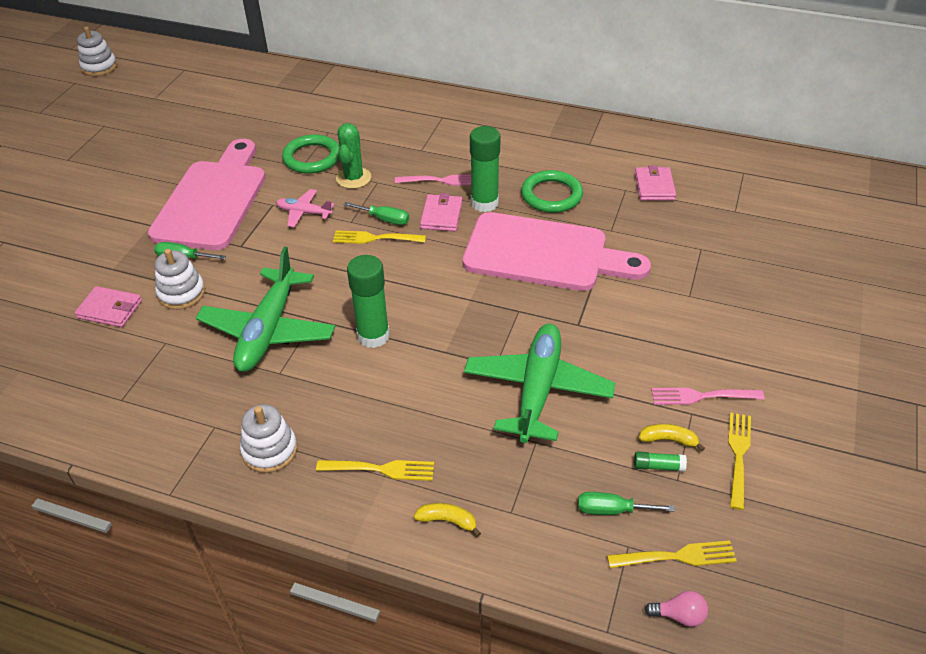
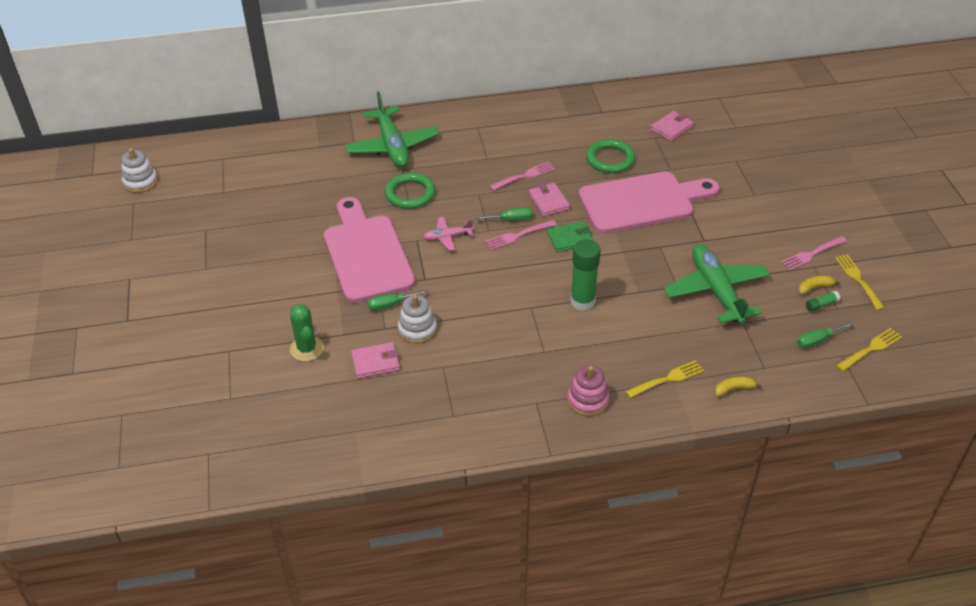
camera: 30 degrees left, 0 degrees up
(268, 330) = (508, 328): green plane -> green plane (392, 146)
(270, 450) = (587, 400): white stacking toy -> pink stacking toy
(353, 178) = (458, 198): green cactus -> green cactus (307, 349)
(375, 238) = (518, 235): yellow fork -> pink fork
(425, 263) = (570, 239): none -> green wallet
(484, 203) = (570, 181): green glue stick -> none
(654, 186) = (672, 128): pink wallet -> pink wallet turned 75 degrees clockwise
(679, 615) = (896, 378): pink light bulb -> none

